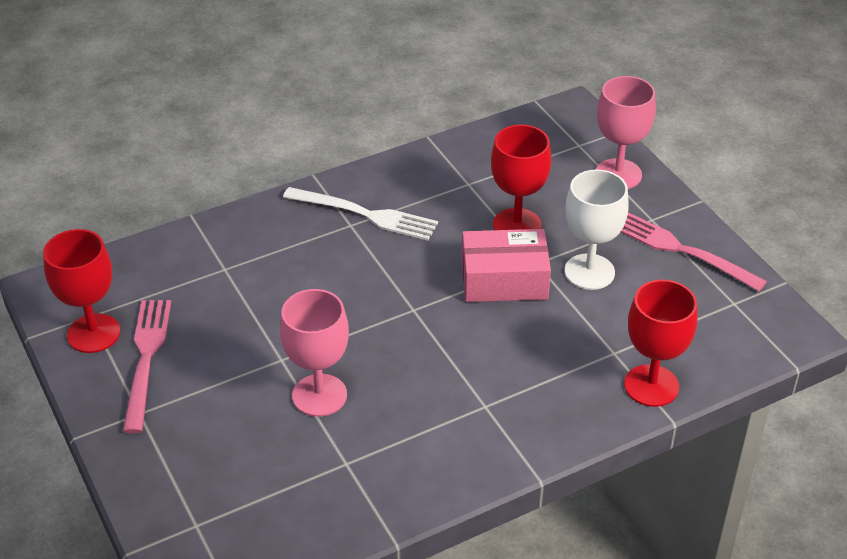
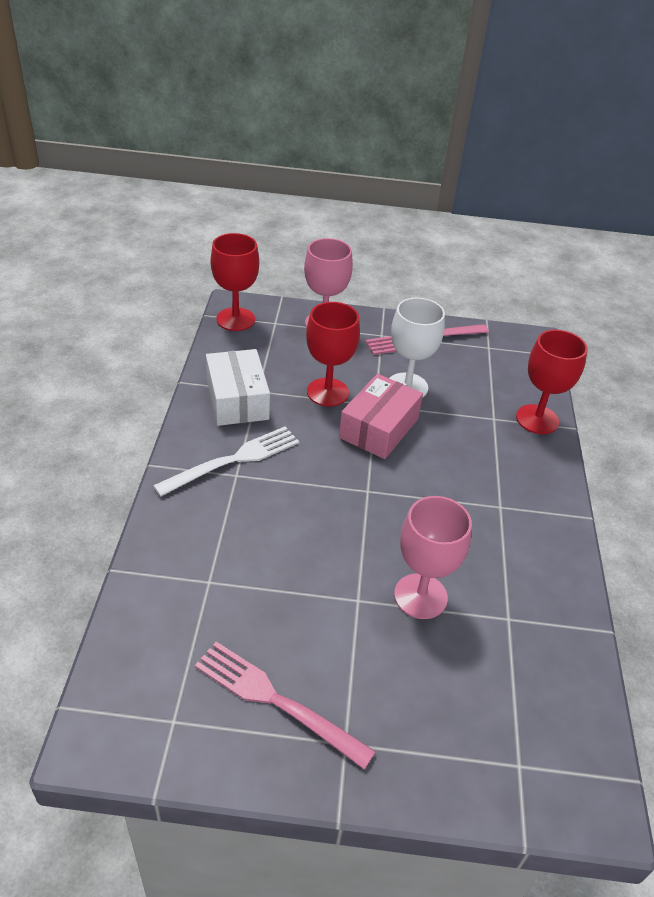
camera: 60 degrees left, 0 degrees up
(93, 333) = (203, 730): red goblet -> red goblet (235, 319)
(442, 178) = (237, 400): none -> white box

